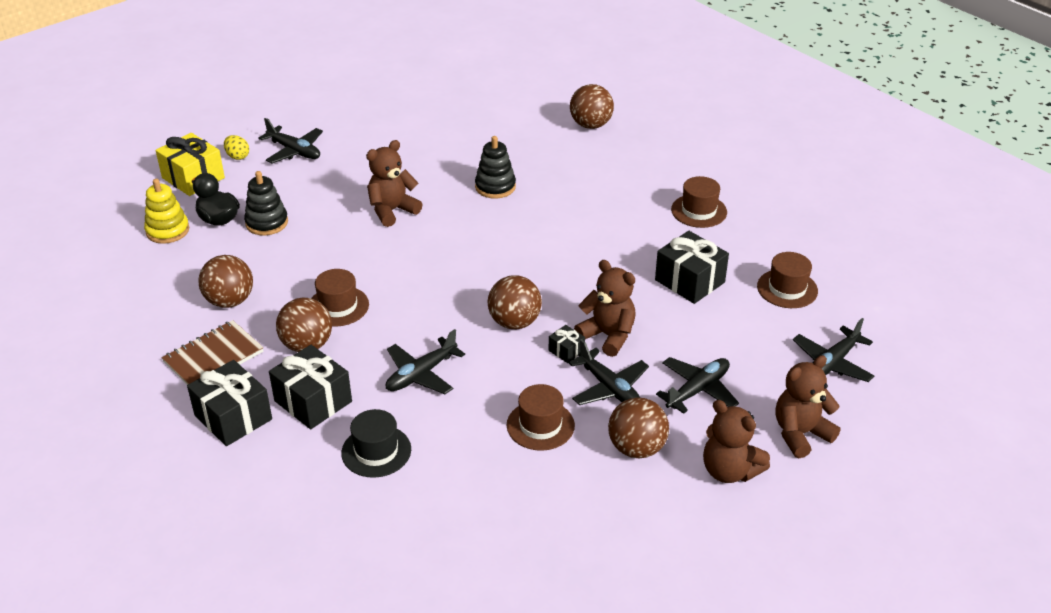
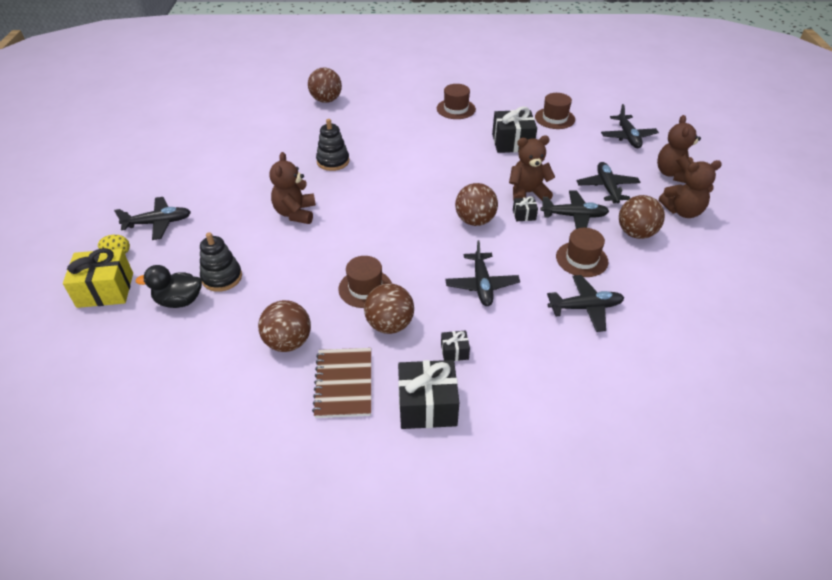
camera: 50 degrees left, 5 degrees up
(167, 231) = (150, 337): yellow stacking toy -> none
(313, 401) = (454, 351): black gift -> black gift, size x0.48
(376, 451) = (538, 344): black hat -> none
(464, 461) = (585, 308): none -> black plane

